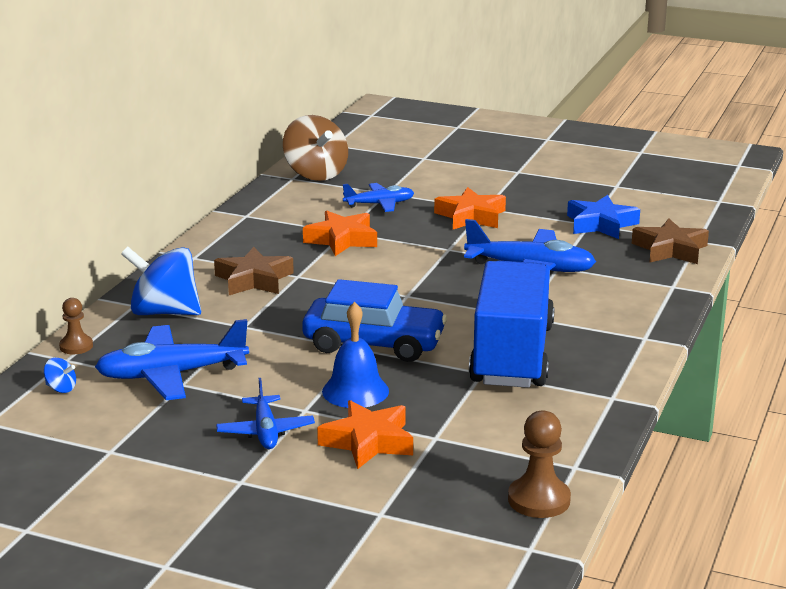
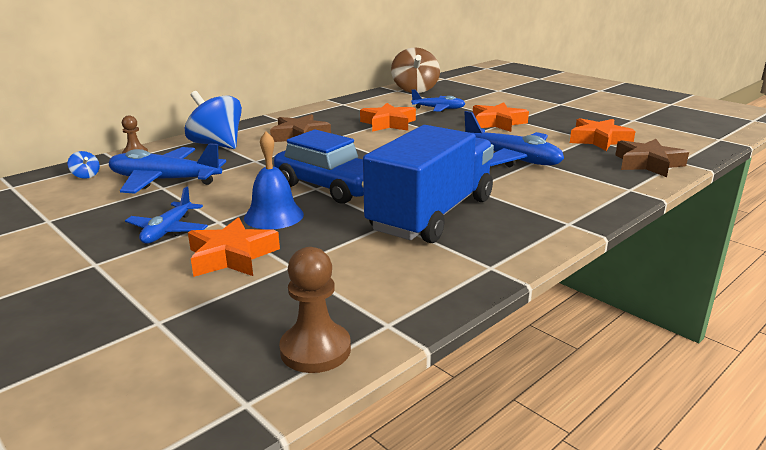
camera: 25 degrees right, 0 degrees up
(601, 224) = (599, 140): blue star -> orange star

